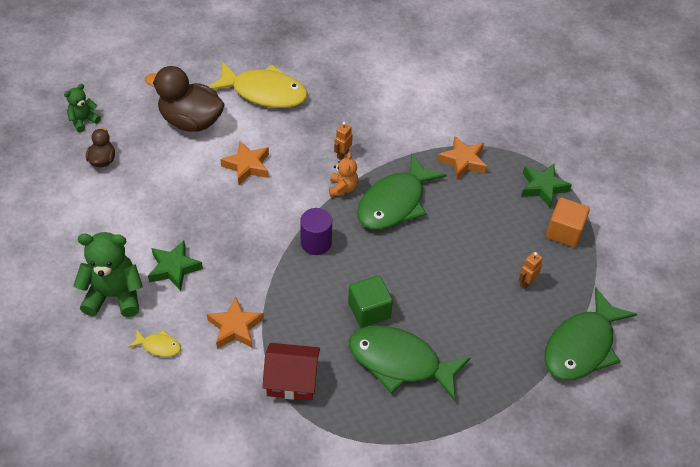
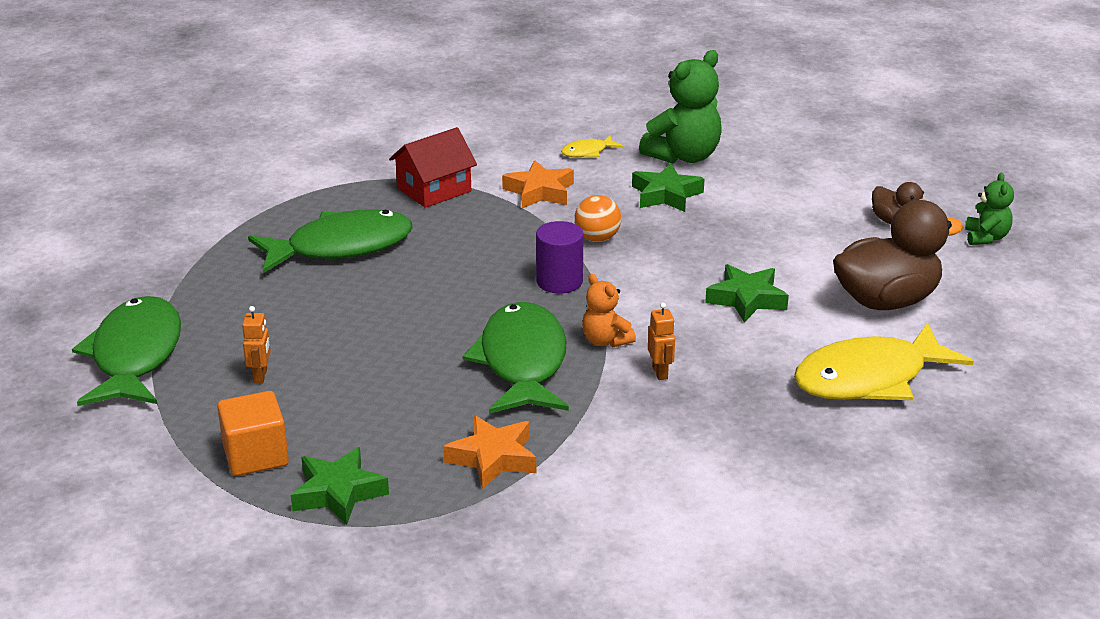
camera: 140 degrees right, 20 degrees down
(247, 166) = (747, 299): orange star -> green star
(257, 261) = (597, 238): none -> orange ball
(369, 310) = (423, 264): green cube -> none

